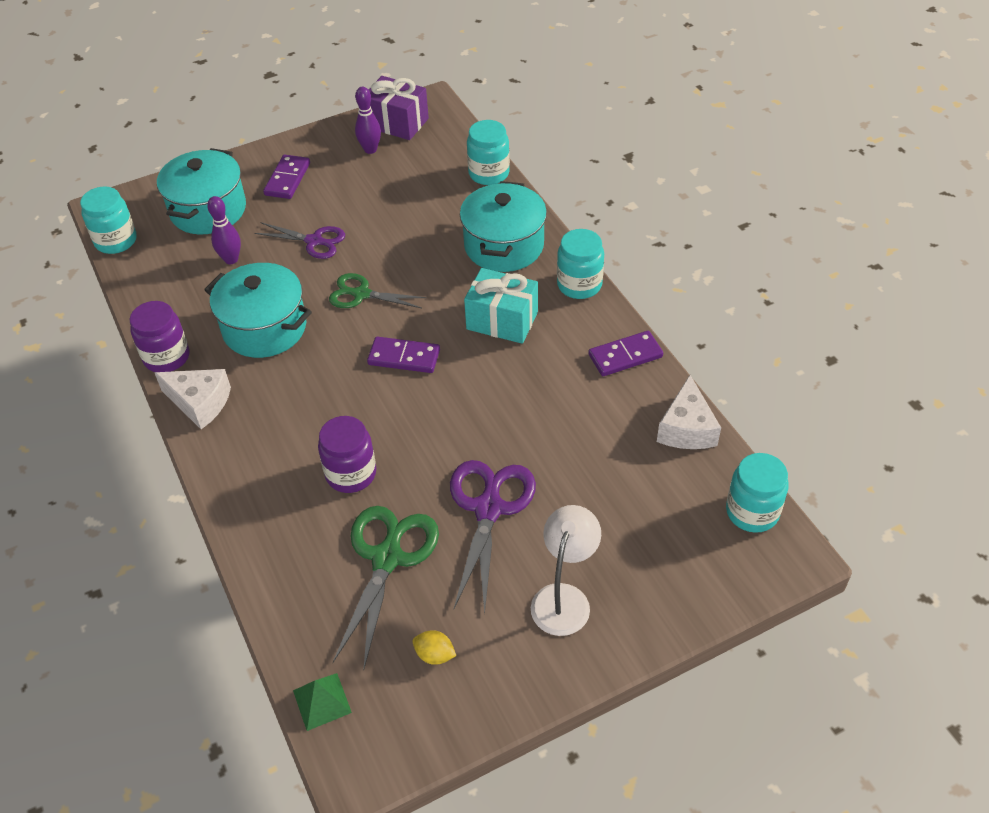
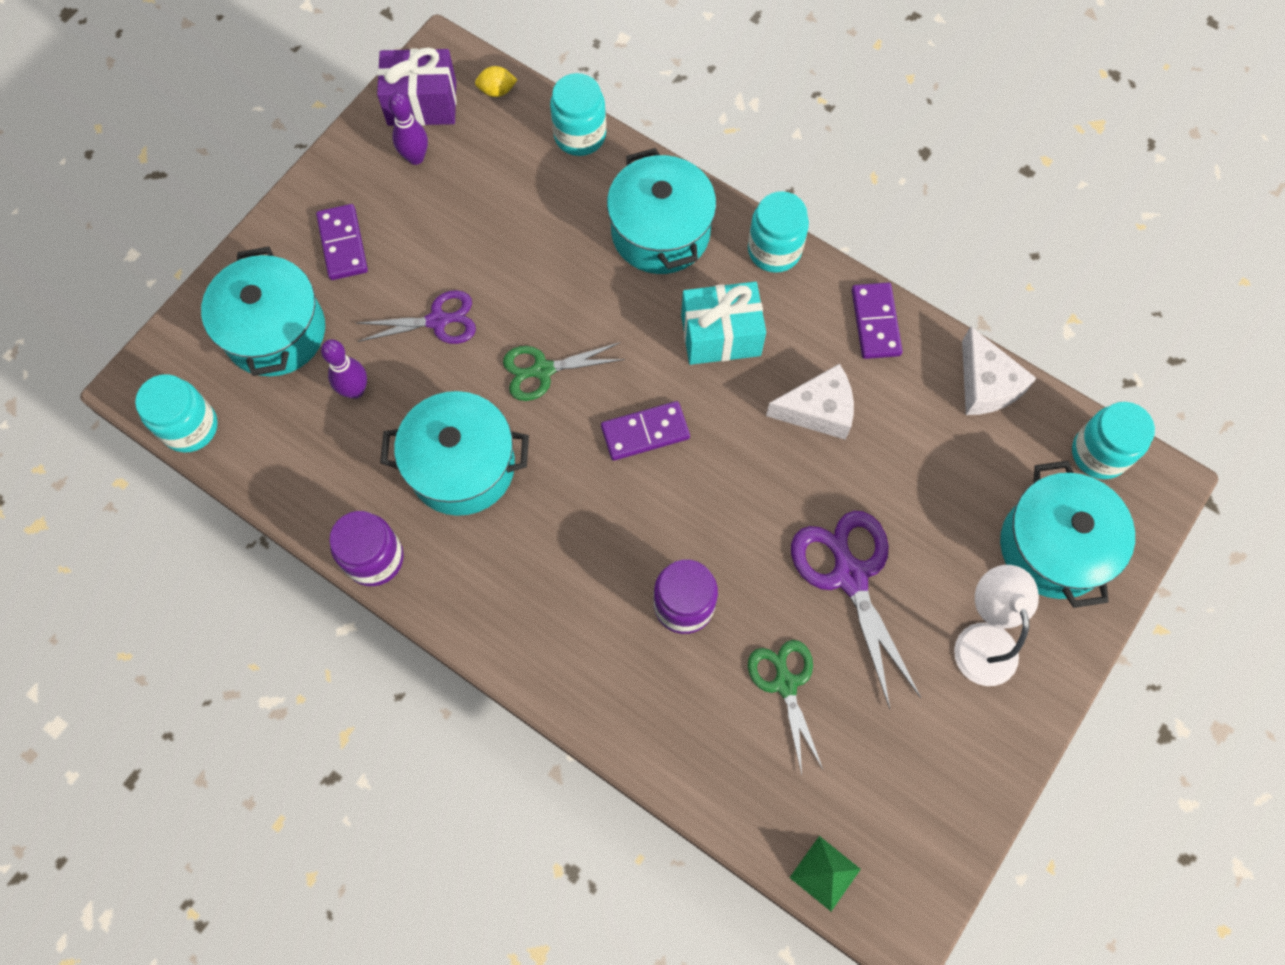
camera: 30 degrees left, 20 degrees up
(200, 403) = (457, 599): white cheese -> white cheese (818, 410)
(387, 557) = (785, 682): green scissors -> green scissors, size x0.65
(435, 655) = (899, 765): yellow lemon -> yellow lemon (497, 91)
(625, 356) = (875, 322): purple domino -> purple domino turned 45 degrees counterclockwise
(668, 560) = (1053, 547): none -> turquoise pot

